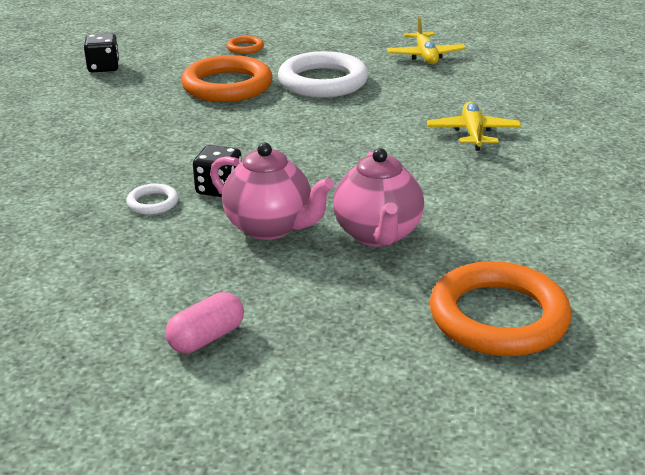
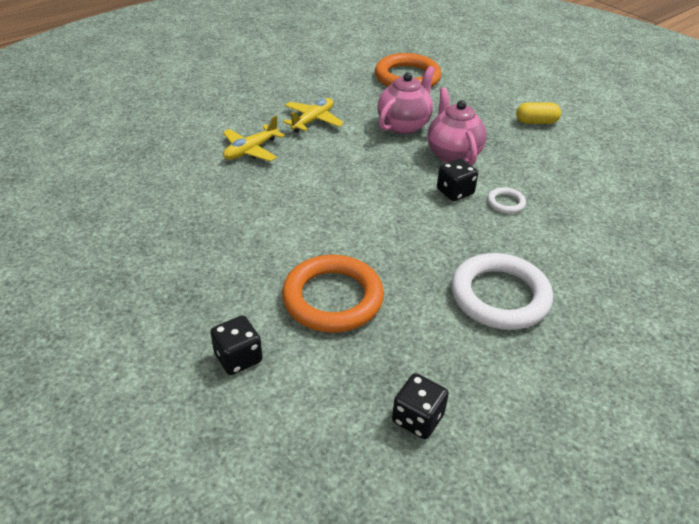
camera: 140 degrees left, 10 degrees up
(206, 338) = (536, 122): pink capsule -> yellow capsule
(245, 48) = (238, 358): orange ring -> black dice
(323, 81) = (253, 254): white ring -> white ring (500, 296)
(425, 56) = (127, 236): yellow plane -> yellow plane (313, 121)

